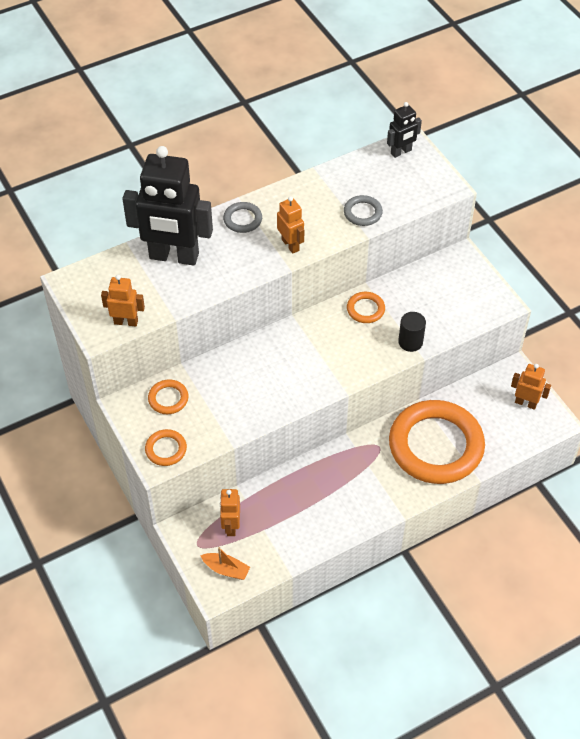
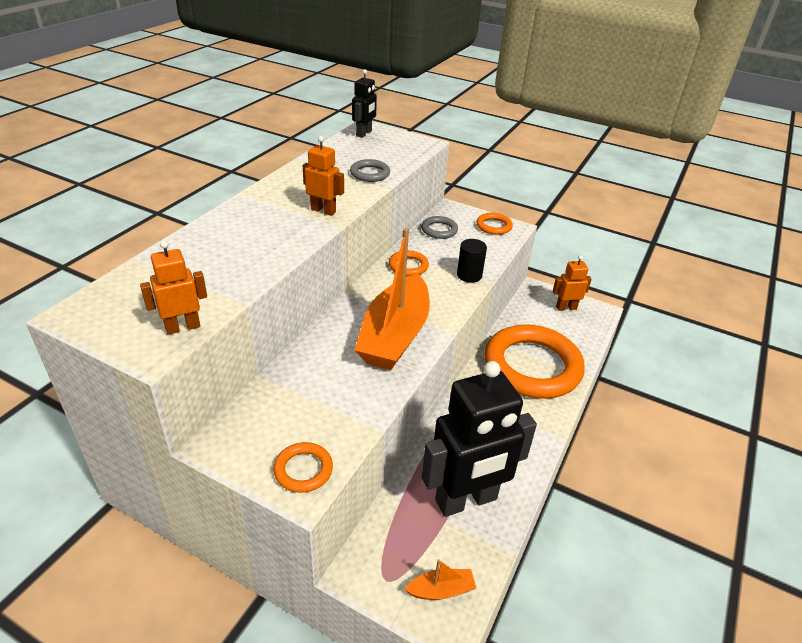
camera: 35 degrees left, 15 degrees down
(168, 399) = (267, 414): orange ring -> orange ring (494, 226)
(174, 257) = (202, 253): black robot -> black robot (466, 500)
(231, 526) = (408, 536): orange robot -> none
(242, 219) = (257, 206): grey ring -> grey ring (439, 230)
(300, 374) = (395, 335): none -> orange boat

